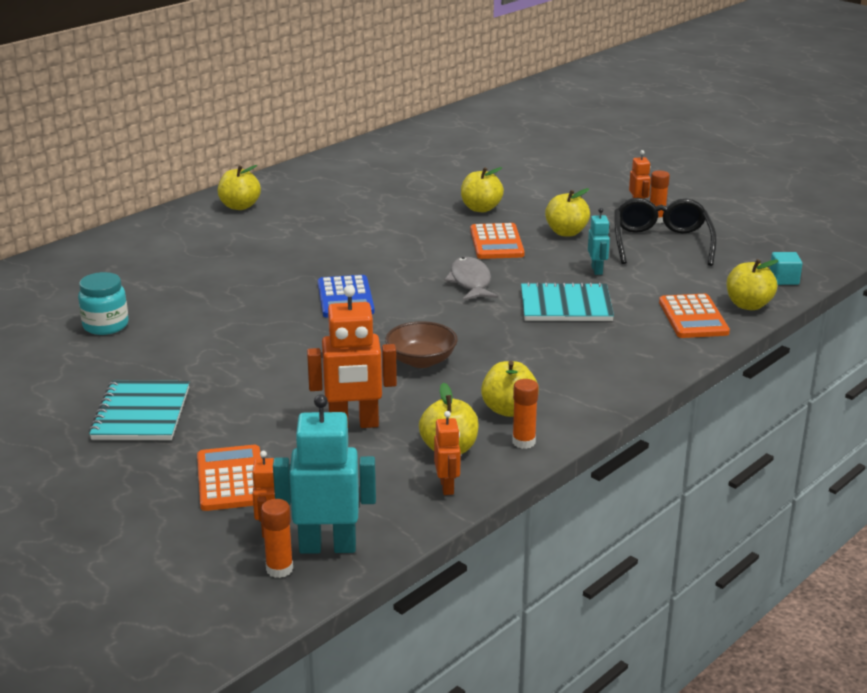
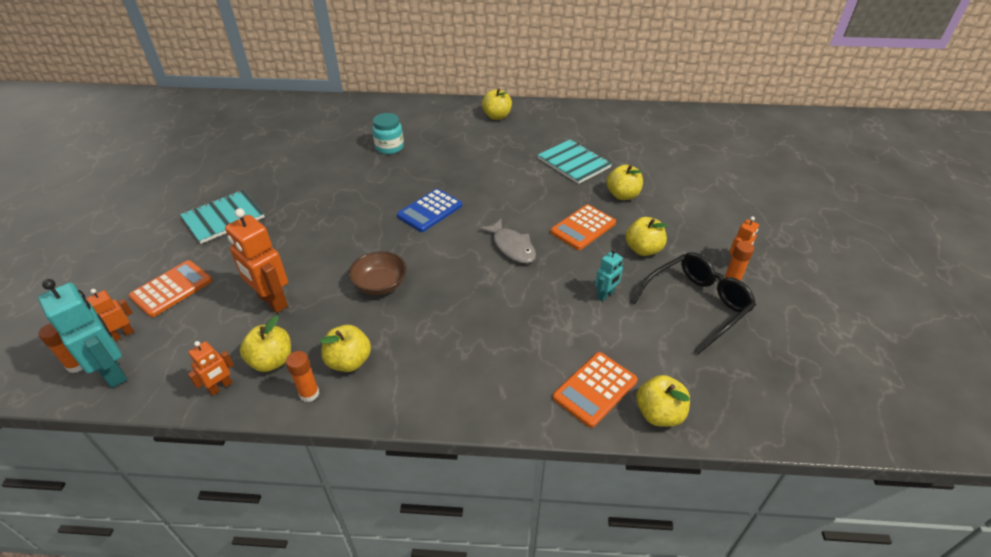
camera: 50 degrees right, 15 degrees up
(105, 325) = (310, 155): turquoise jar -> turquoise jar (389, 147)
(470, 282) = (512, 247): grey fish -> grey fish turned 105 degrees clockwise
(566, 305) = (531, 308): turquoise notebook -> turquoise notebook (574, 163)
(784, 279) = (736, 414): turquoise cube -> none

